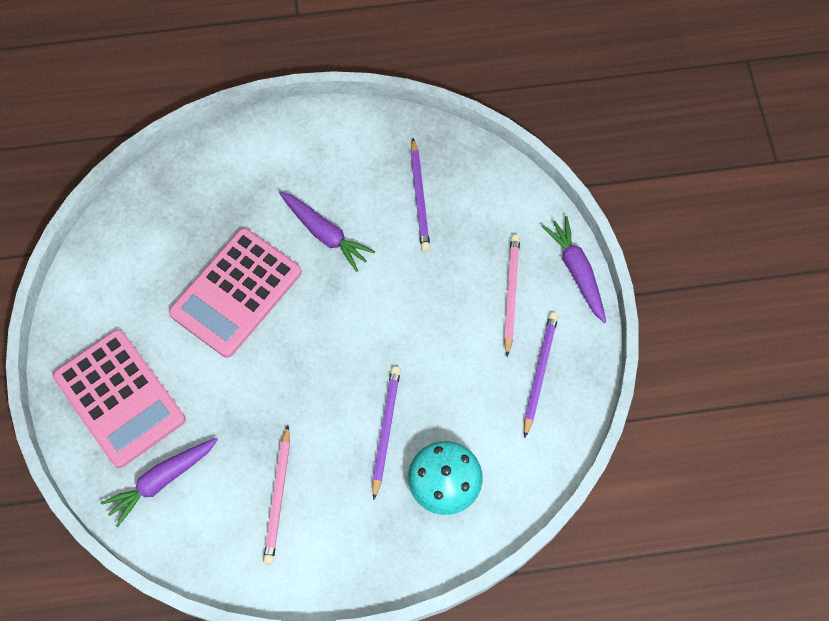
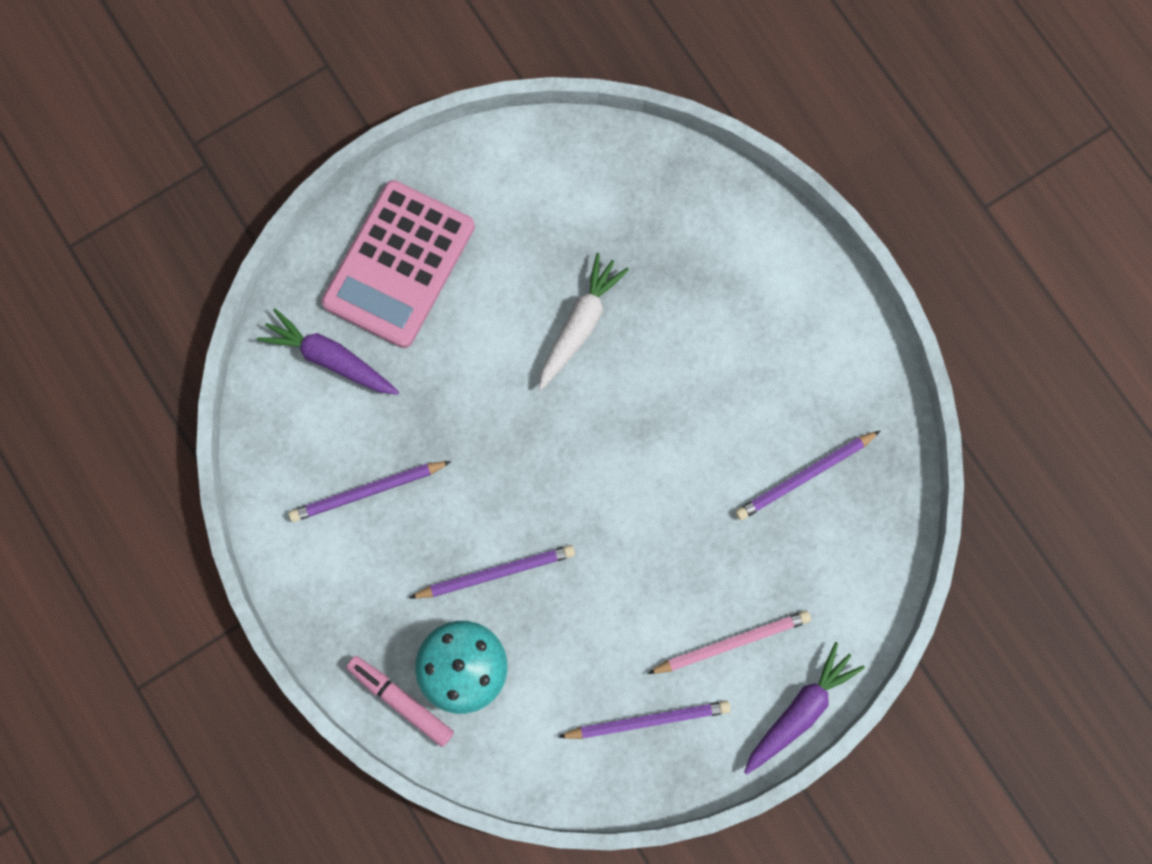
camera: 65 degrees right, 10 degrees up
(236, 292) = (580, 324): pink calculator -> white carrot
(278, 496) = (368, 491): pink pencil -> purple pencil
(325, 234) = (702, 388): purple carrot -> none
(447, 541) = (400, 701): none -> pink marker

